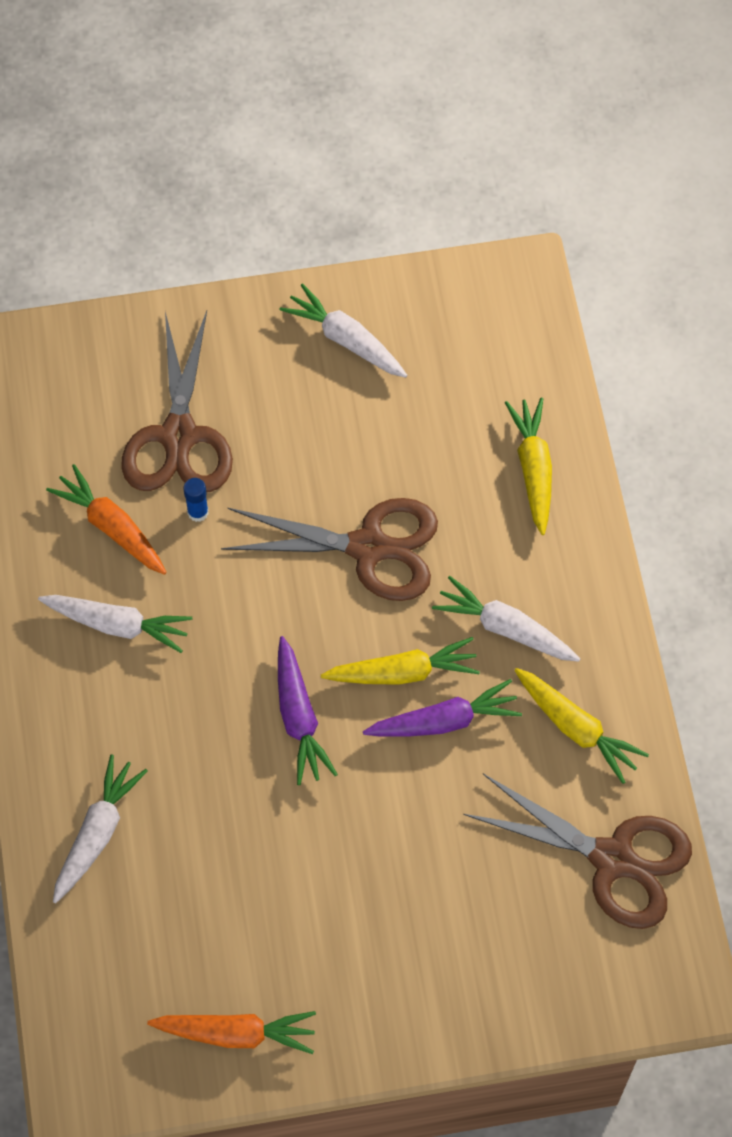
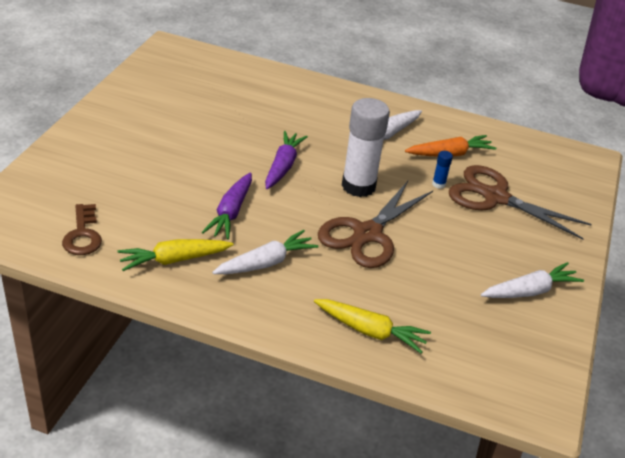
camera: 115 degrees right, 25 degrees down
(97, 833) = (281, 90): white carrot -> none
(236, 1033) = (144, 87): orange carrot -> none
(275, 604) = (358, 186): none -> white glue stick
(299, 717) = (283, 166): purple carrot -> purple carrot turned 90 degrees clockwise
(403, 672) = (275, 211): yellow carrot -> none
(612, 859) = (83, 234): brown scissors -> brown key

